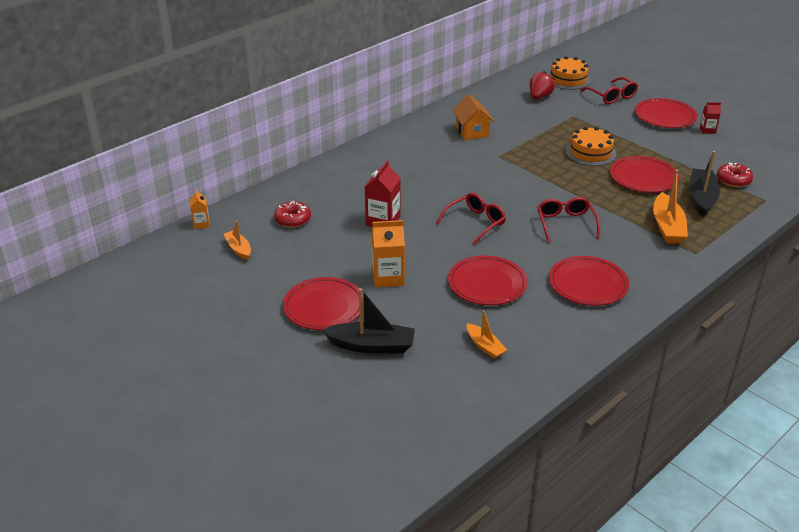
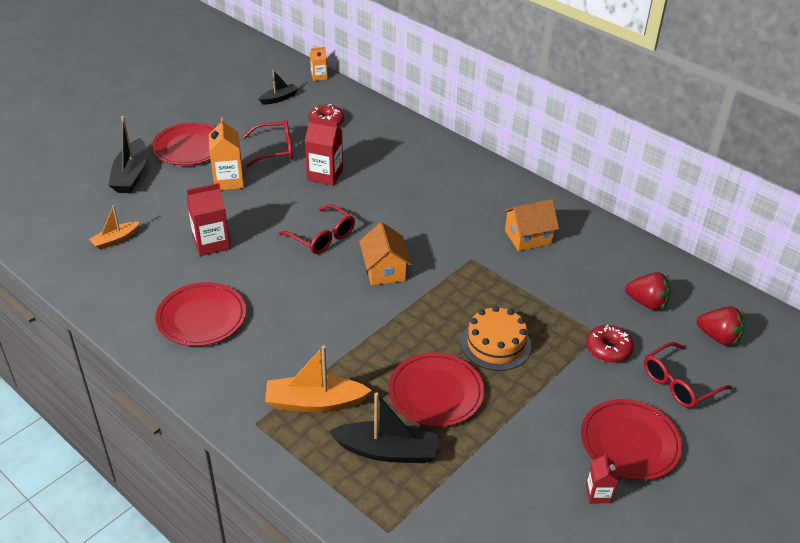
camera: 85 degrees right, 5 degrees up
(238, 249) = (279, 98): orange boat -> black boat
(487, 284) = (211, 243): red plate -> red carton
(516, 194) = (384, 270): none -> orange house
(565, 224) = (321, 308): red glasses -> red glasses (275, 150)
(568, 79) = (718, 337): orange cake -> red strawberry
(733, 180) = (442, 500): red donut -> red donut (608, 349)

